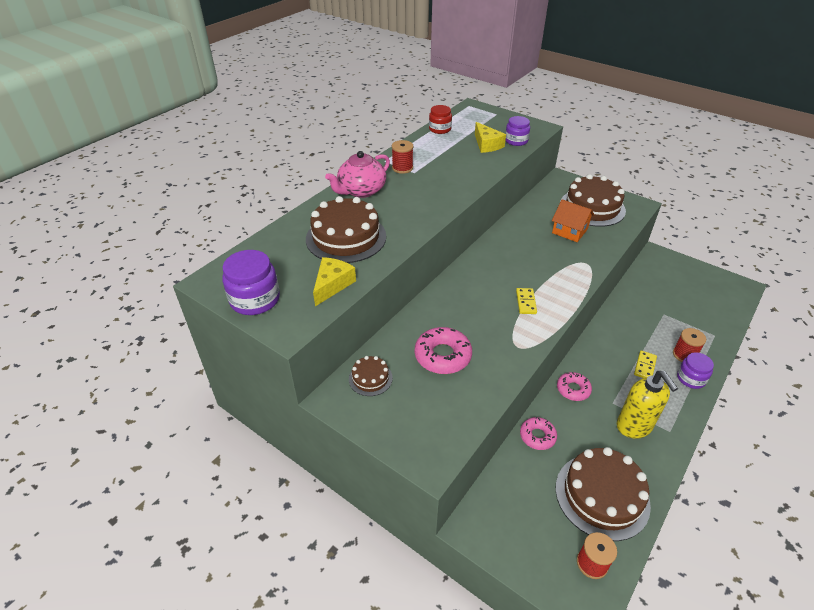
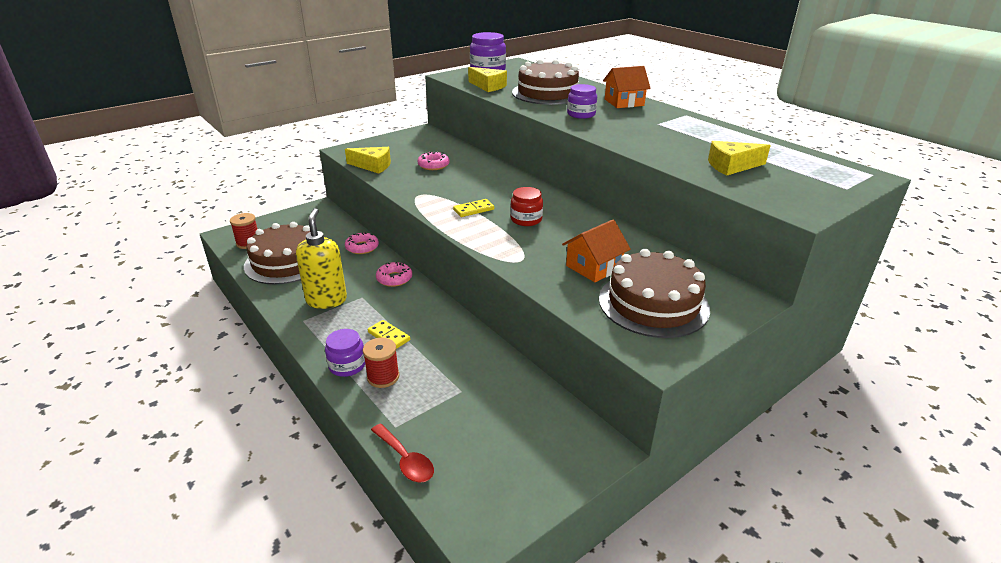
camera: 105 degrees right, 10 degrees down
(361, 190) = (624, 102): pink teapot -> orange house
(370, 378) = (431, 141): brown cake -> none
(402, 168) = (668, 120): red spool -> none
(440, 129) = (777, 147): red jar -> red jar (526, 219)
(442, 356) = (433, 165): pink donut -> pink donut, size x0.64
(468, 410) = (373, 166): none -> yellow cheese
(516, 141) = (747, 186): purple jar -> purple jar (581, 114)
(526, 302) = (473, 210): yellow domino -> yellow domino turned 45 degrees counterclockwise
(634, 427) = (326, 300): yellow soap dispenser -> yellow soap dispenser turned 90 degrees clockwise
(731, 323) = (405, 460): none -> red spoon

